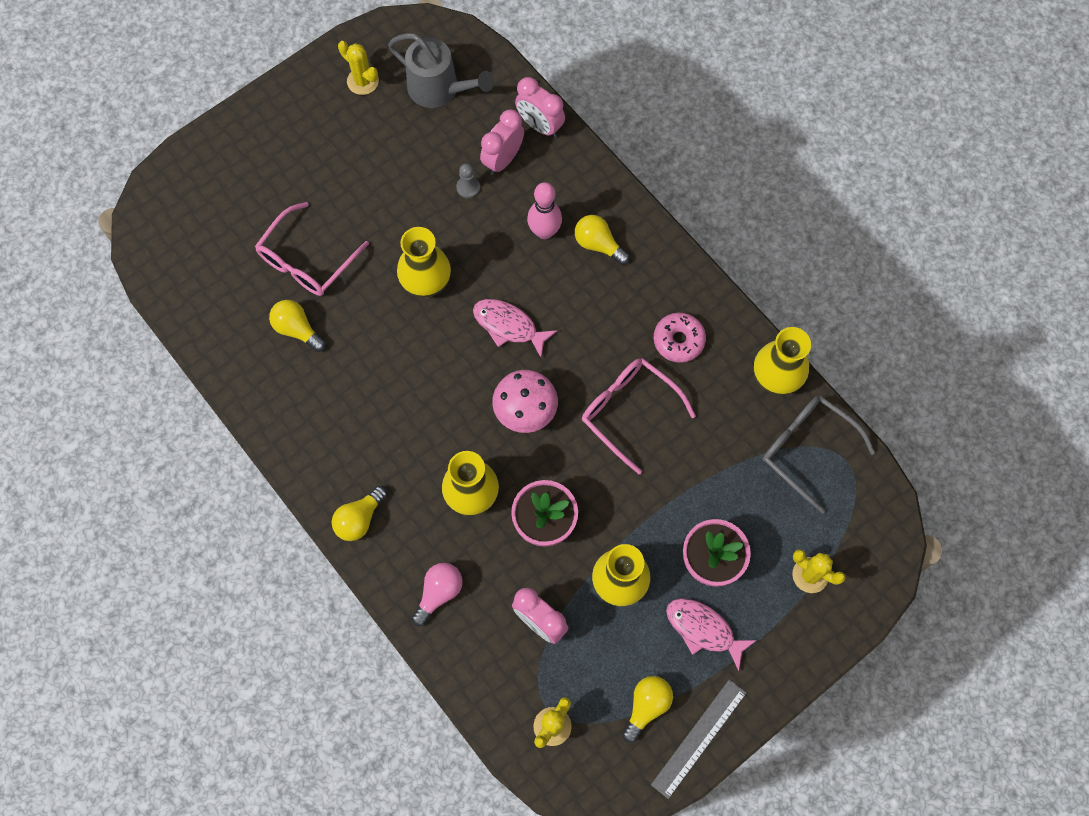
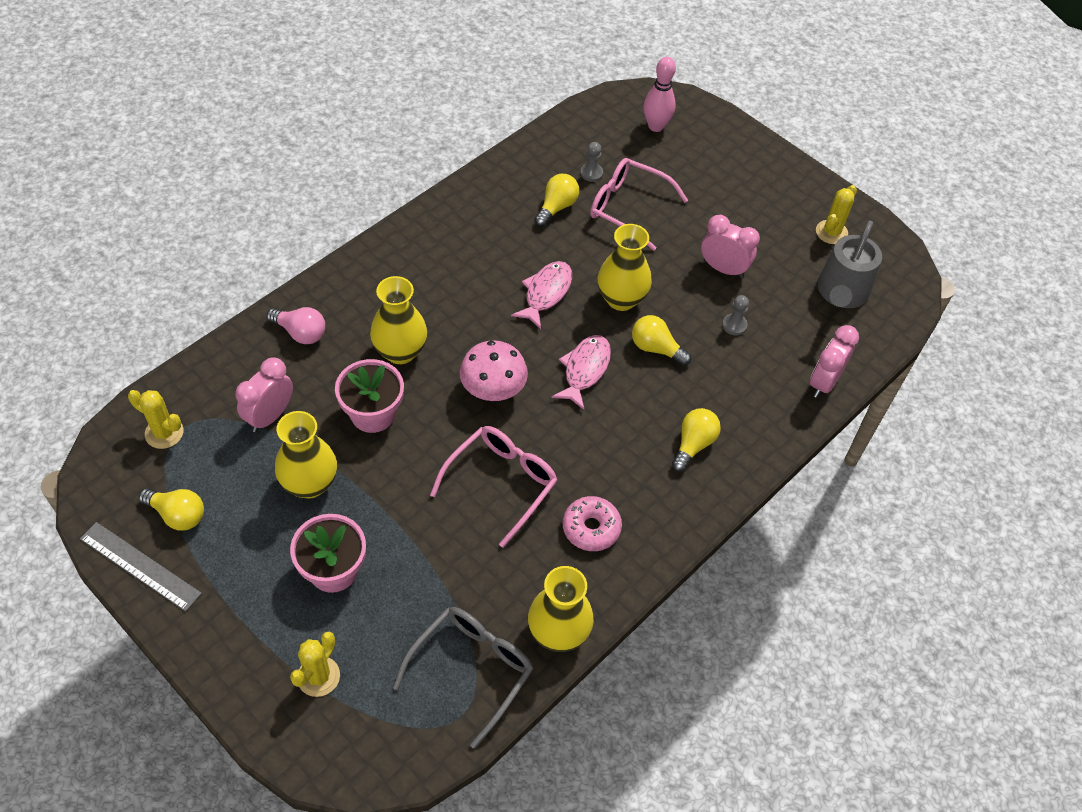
camera: 80 degrees right, 15 degrees down
(253, 289) = (591, 173): none -> grey pawn
(359, 519) = (373, 268): yellow light bulb -> yellow light bulb (656, 348)
(503, 160) = (774, 352): pink clock -> pink clock (723, 269)
(544, 231) = (698, 394): pink bowling pin -> pink bowling pin (656, 126)
(703, 629) = (257, 566): pink fish -> pink fish (546, 293)

